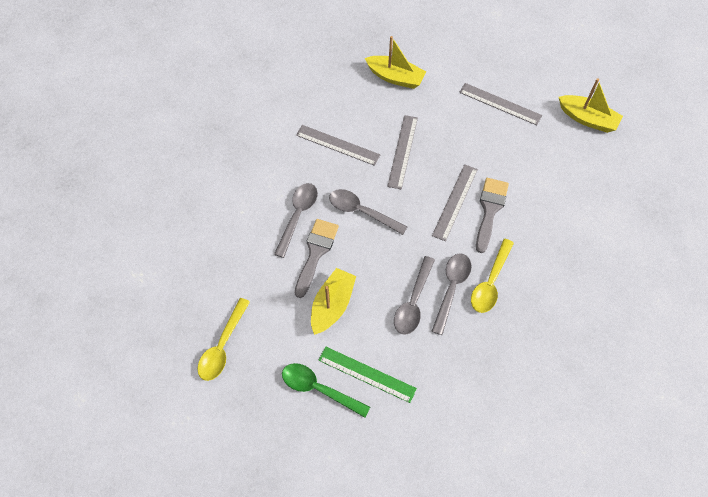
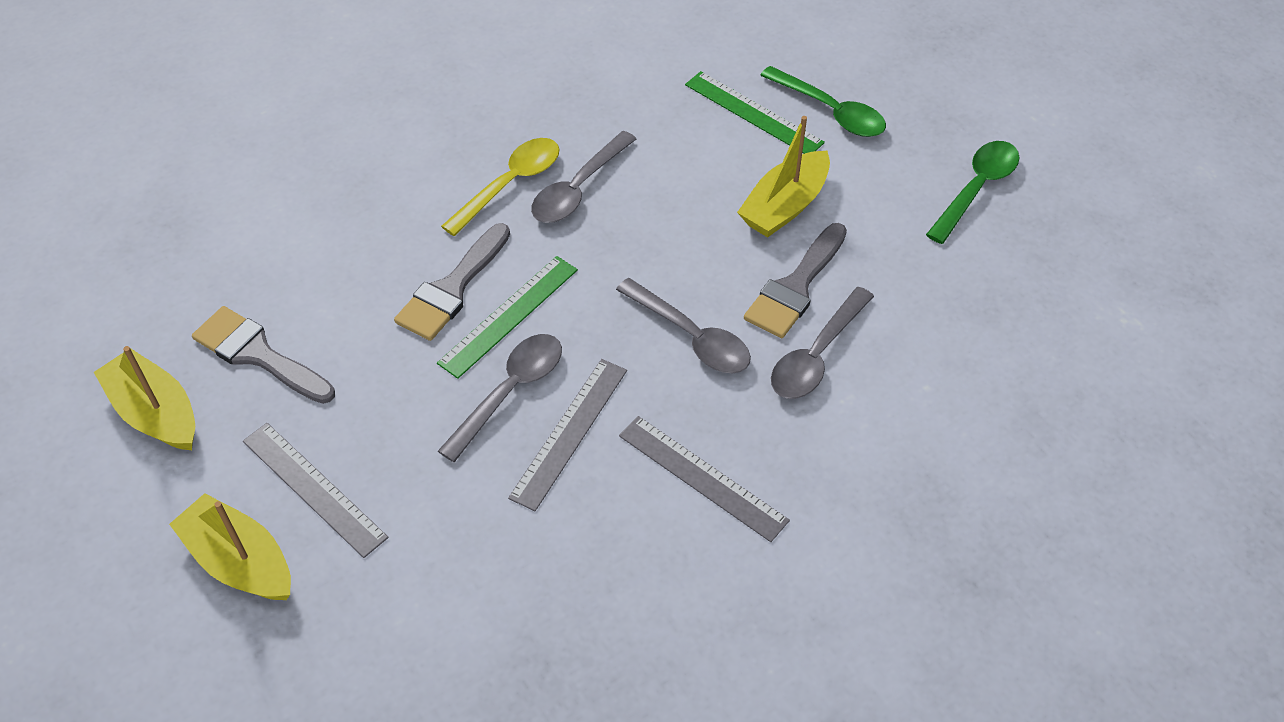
camera: 165 degrees left, 10 degrees down
(222, 346) = (976, 189): yellow spoon -> green spoon
(395, 77) = (517, 613): yellow boat -> yellow boat (240, 561)
(413, 302) = (648, 184): grey spoon -> grey spoon (510, 392)
(455, 202) = (509, 316): grey ruler -> green ruler
(561, 155) = (258, 354): none -> grey brush

